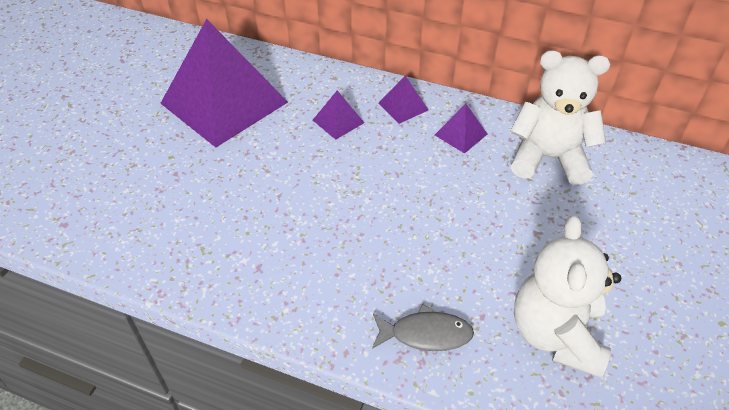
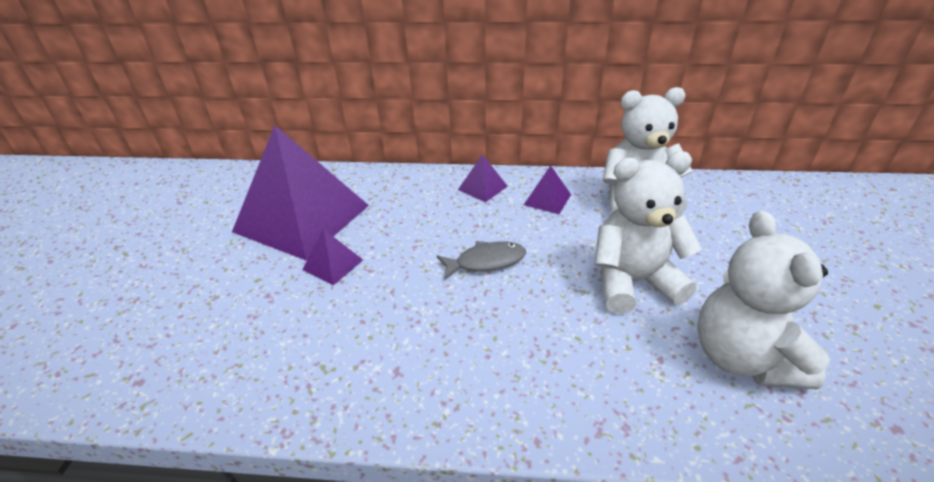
camera: 15 degrees left, 10 degrees down
(338, 121) = (426, 211): purple pyramid -> purple pyramid (333, 264)
(426, 334) = (614, 394): grey fish -> grey fish (486, 262)
(497, 240) = (633, 282): none -> white teddy bear

